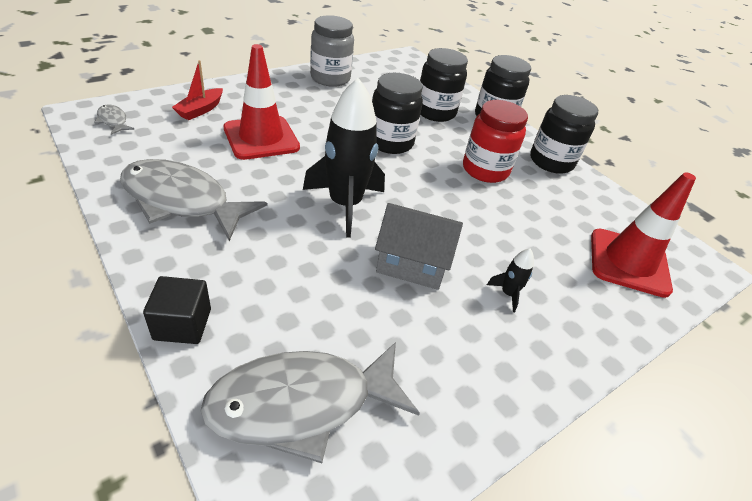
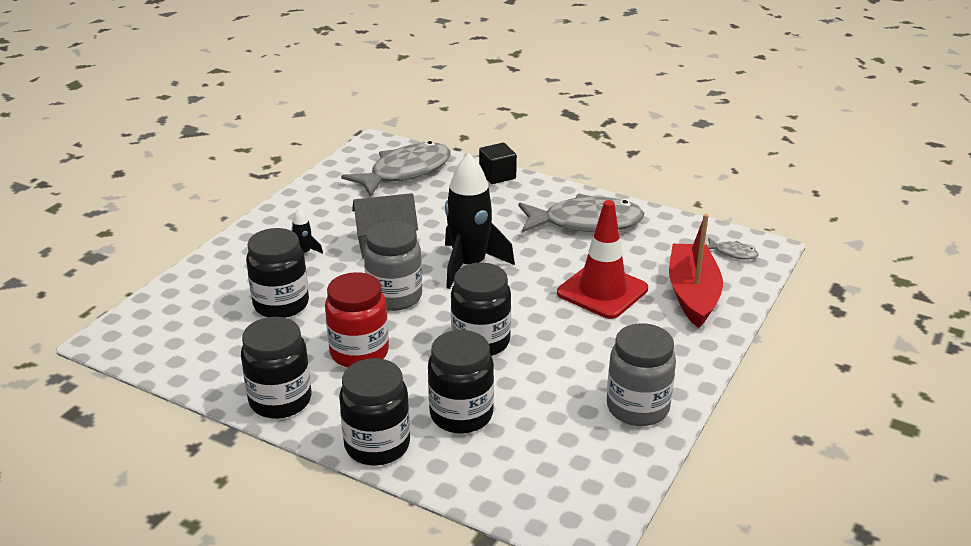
camera: 160 degrees right, 10 degrees down
(200, 110) = (692, 294): red boat -> red boat, size x1.78
(434, 202) = (394, 297): none -> grey jar
(542, 237) = (281, 304): none -> black jar
(628, 262) = (194, 313): red traffic cone -> none

